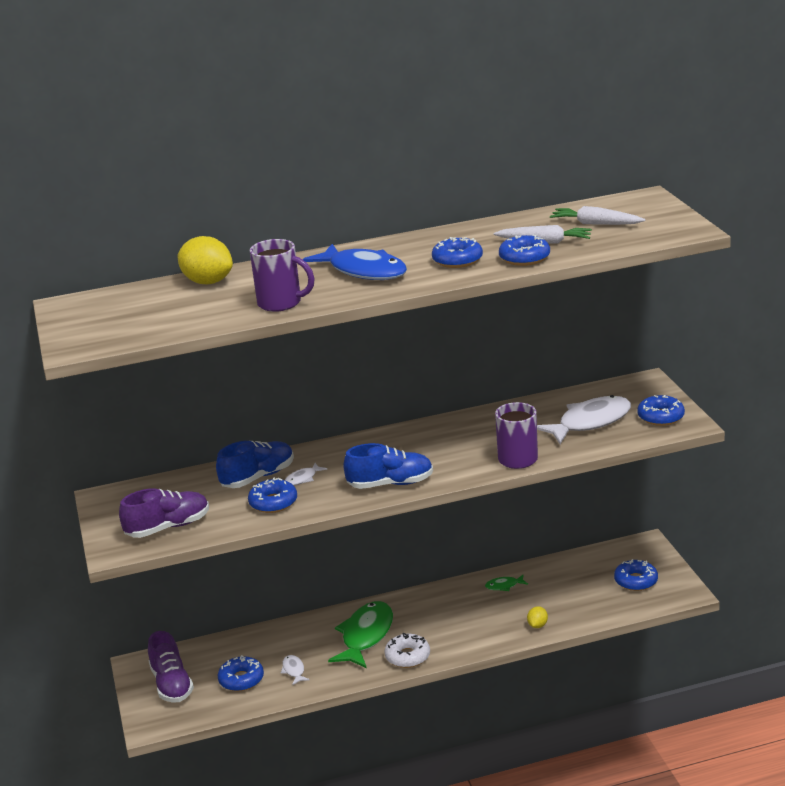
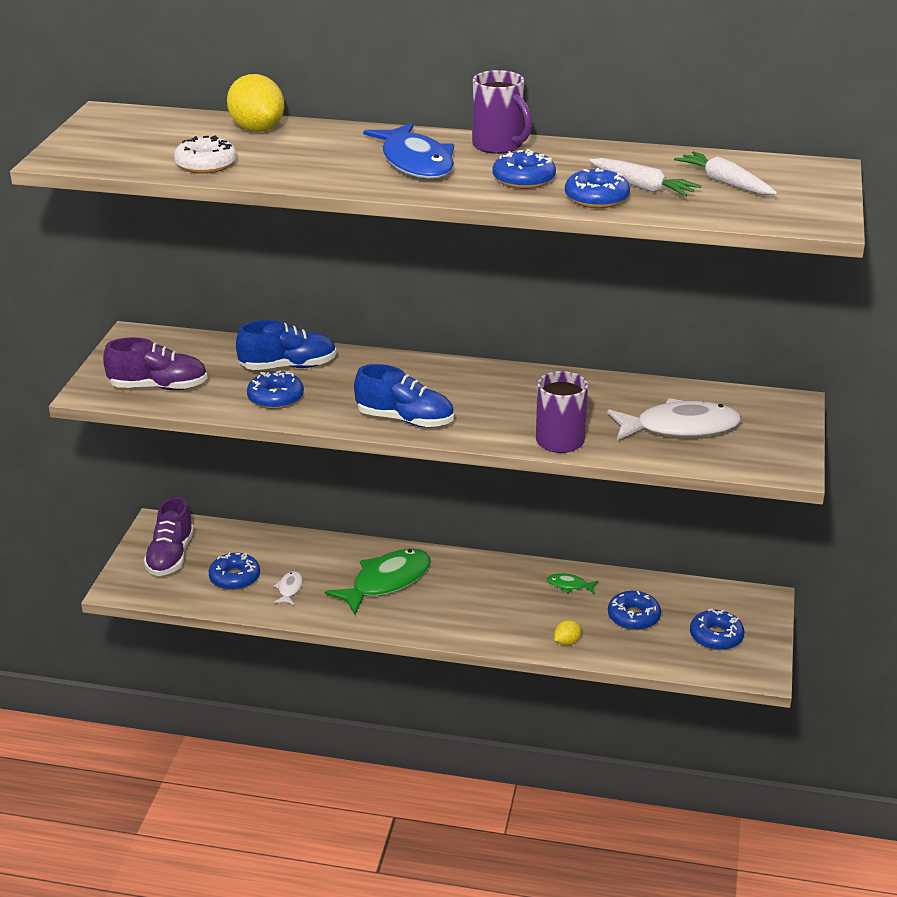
camera: 25 degrees right, 5 degrees up
(281, 303) = (294, 172): purple mug -> purple mug (499, 146)
(302, 479) = (327, 383): white fish -> none
(407, 656) = (408, 620): white donut -> white donut (206, 164)
(660, 417) = (766, 449): blue donut -> blue donut (633, 617)

